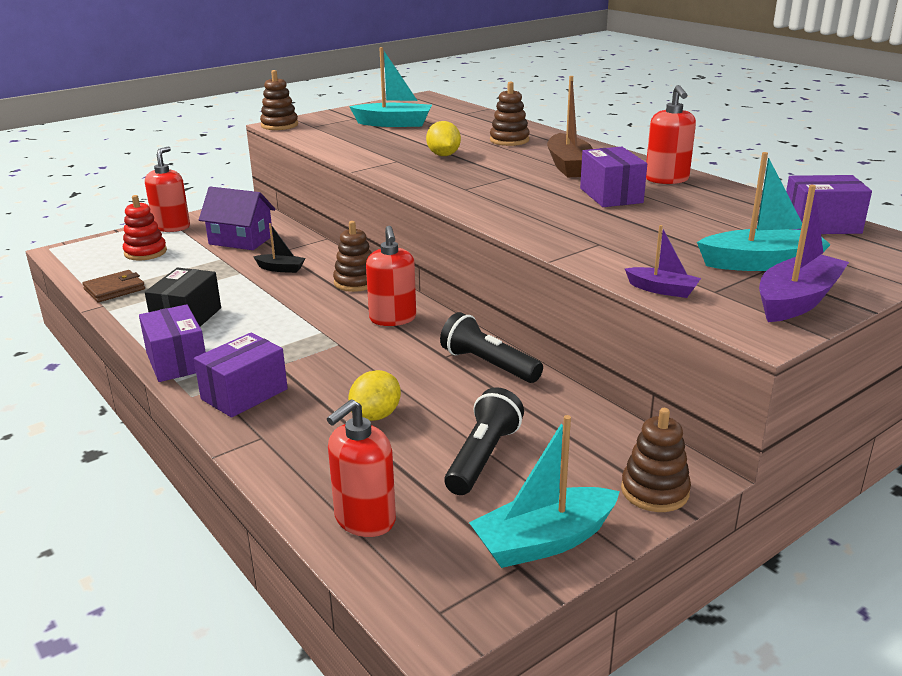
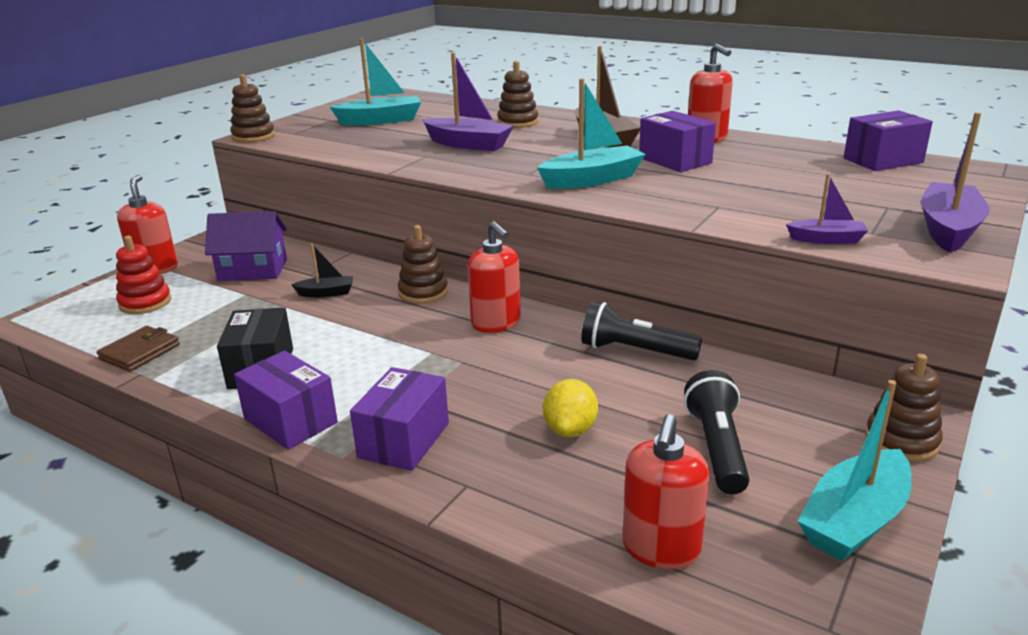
camera: 20 degrees left, 0 degrees up
(443, 155) = (468, 144): yellow lemon -> purple boat
(761, 263) = (878, 201): turquoise boat -> turquoise boat (592, 180)

